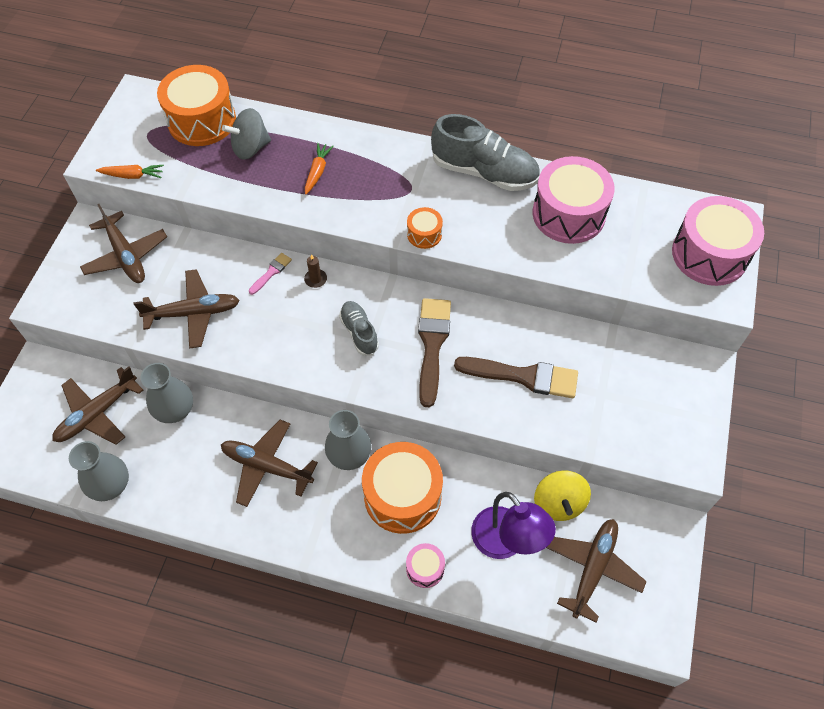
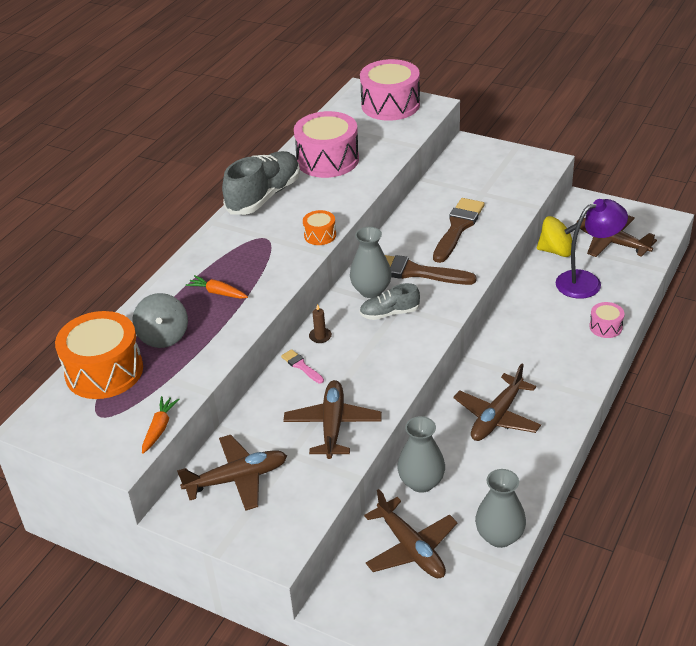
camera: 75 degrees left, 20 degrees down
(349, 455) = (495, 361): grey vase -> grey vase (371, 290)
(402, 495) = (539, 333): orange drum -> none

